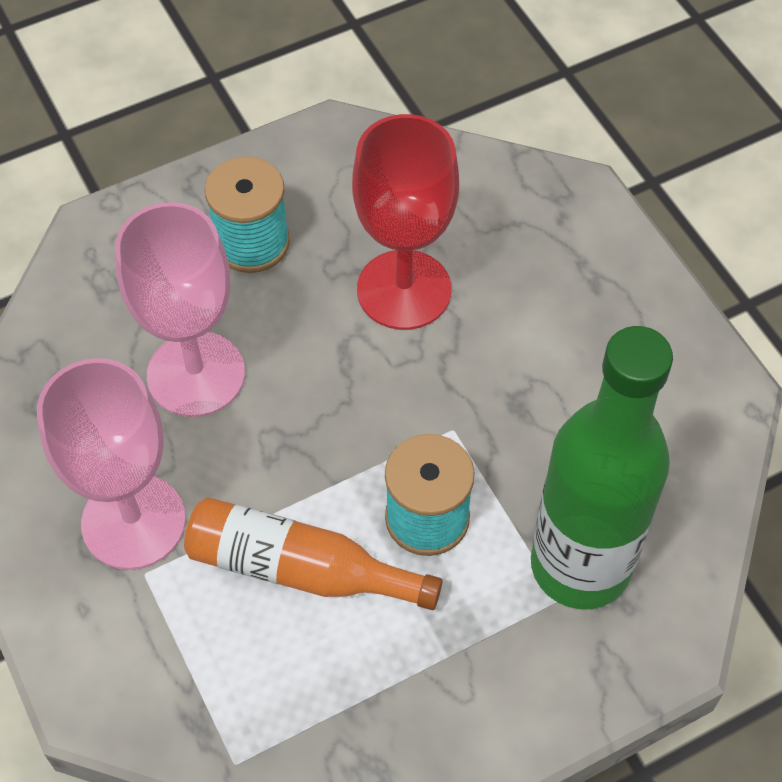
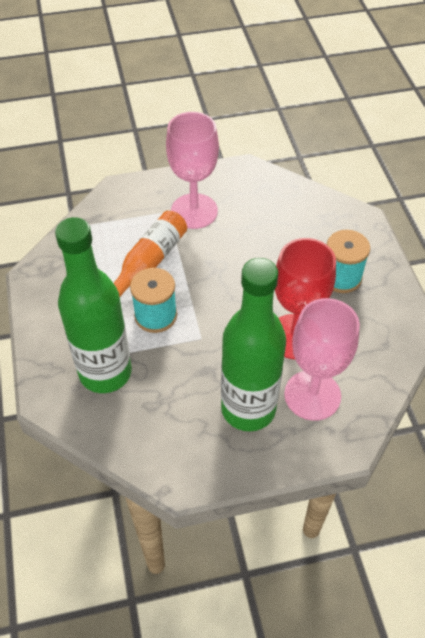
camera: 105 degrees right, 5 degrees down
(196, 374) = (265, 243): pink goblet -> pink goblet (312, 395)
(568, 328) = (248, 409): none -> green bottle

